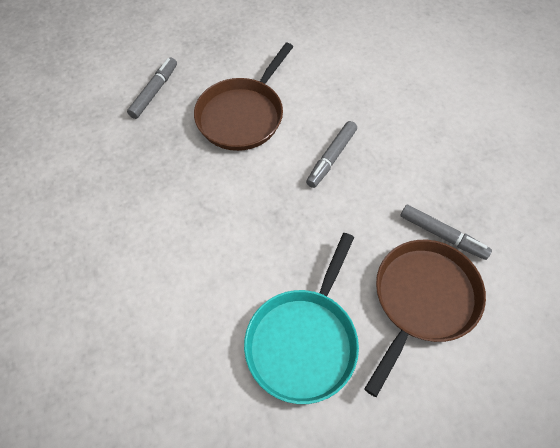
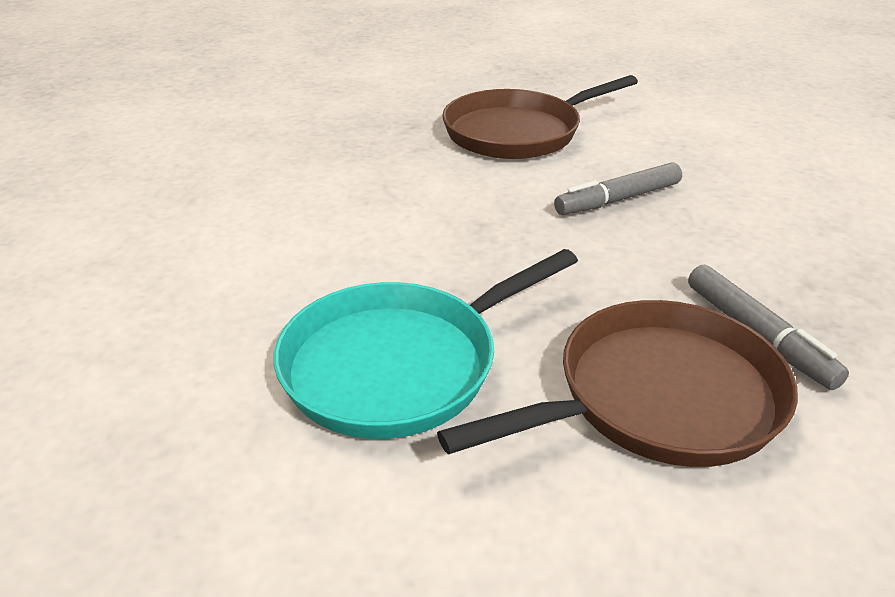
camera: 30 degrees right, 25 degrees down
(154, 92) = (421, 89): grey marker -> none

